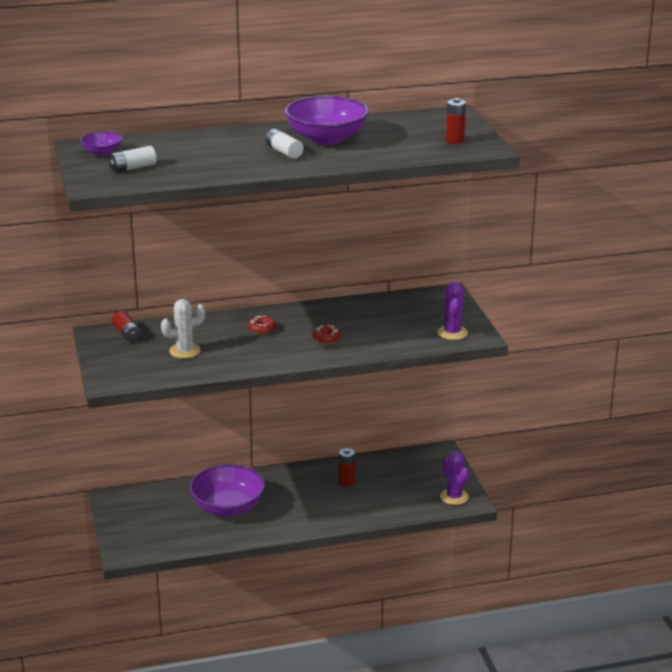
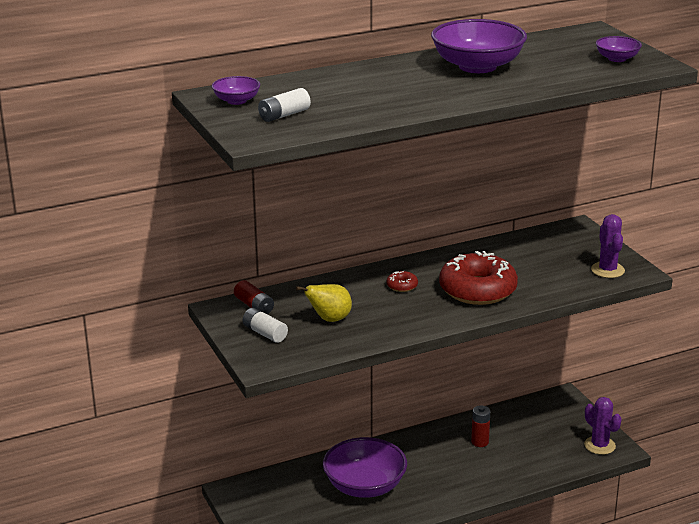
camera: 10 degrees left, 0 degrees up
(185, 351) = (329, 319): white cactus -> yellow pear
(284, 152) = (442, 84): white battery -> white battery (265, 333)
(326, 339) = (477, 290): red donut -> red donut, size x2.45
(455, 140) = (617, 59): red battery -> purple bowl

